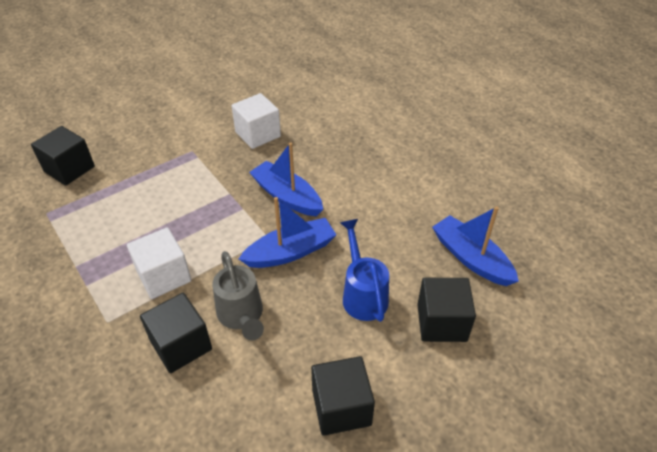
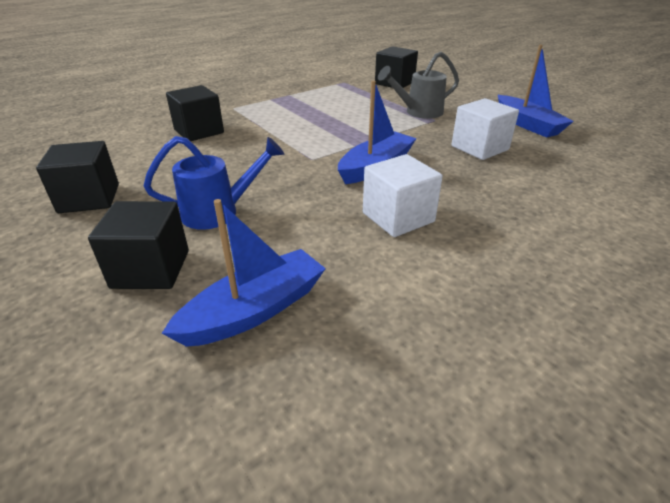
camera: 90 degrees right, 10 degrees down
(164, 276) = (272, 121): white cube -> white cube (398, 217)
(241, 315) = (218, 151): grey watering can -> grey watering can (419, 112)
(290, 252) = (291, 171): blue boat -> blue boat (527, 124)

